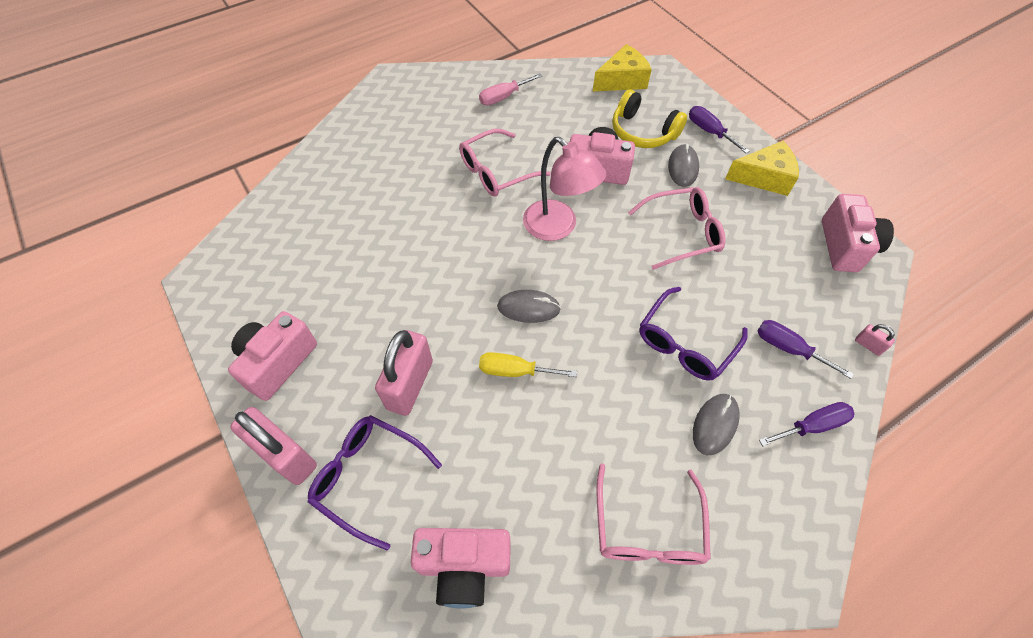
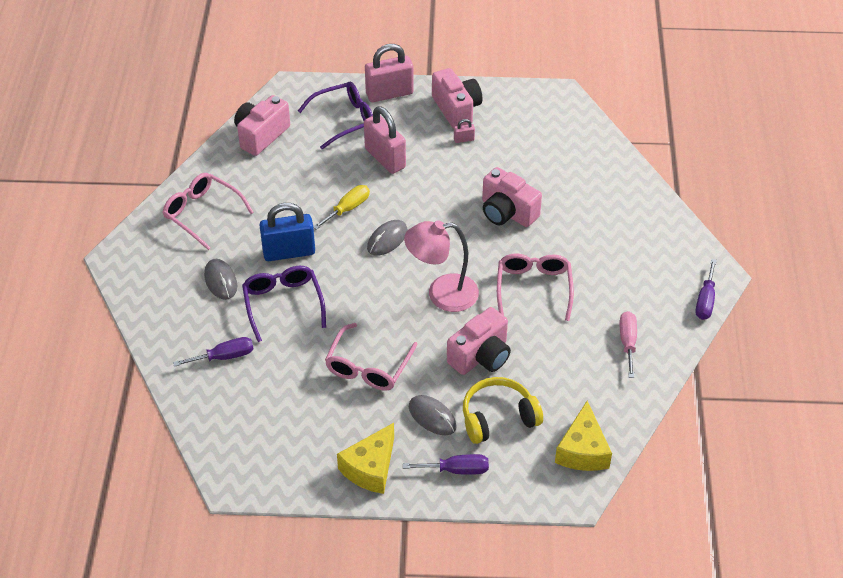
camera: 125 degrees right, 10 degrees down
(620, 385) = (289, 252): none -> blue padlock
(812, 426) = (171, 327): purple screwdriver -> purple screwdriver (705, 300)
(845, 246) = (258, 465): pink camera -> pink camera (507, 212)
(868, 345) = (181, 404): pink padlock -> pink padlock (464, 139)

